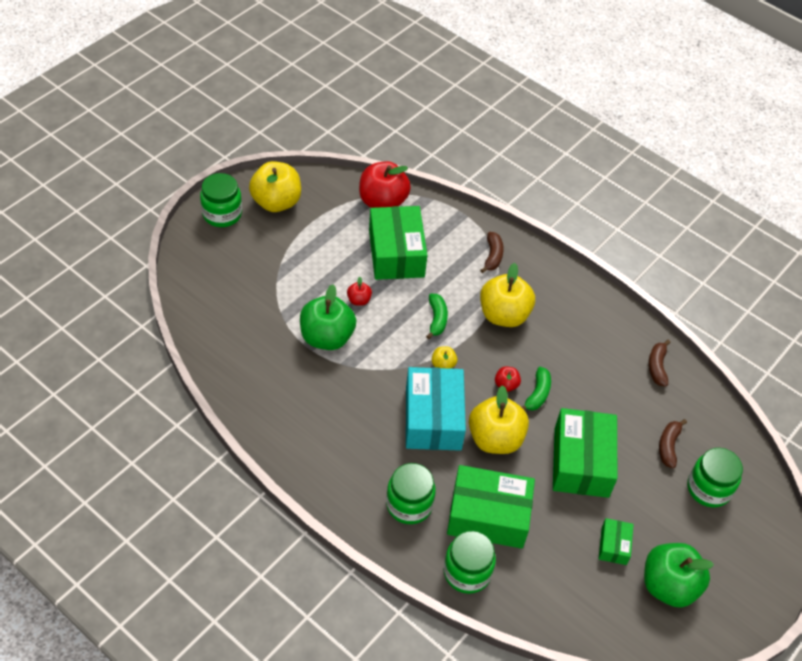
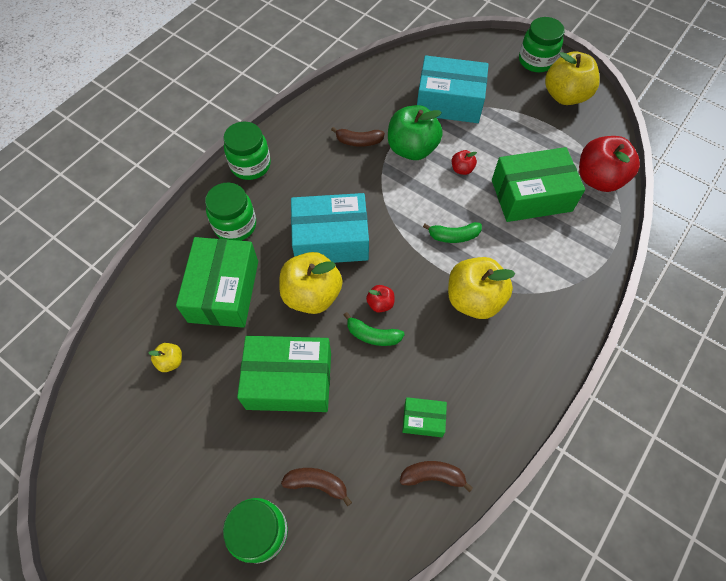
camera: 90 degrees right, 10 degrees up
(266, 296) = (449, 102): none -> turquoise box
(443, 365) = (396, 244): yellow apple -> yellow apple (171, 361)
(467, 572) = (165, 275): green jar -> green jar (250, 165)
(492, 256) = (556, 286): brown banana -> brown banana (358, 141)
(614, 545) = (187, 413): green box -> green box (423, 419)
(668, 585) = (137, 472): green apple -> none

